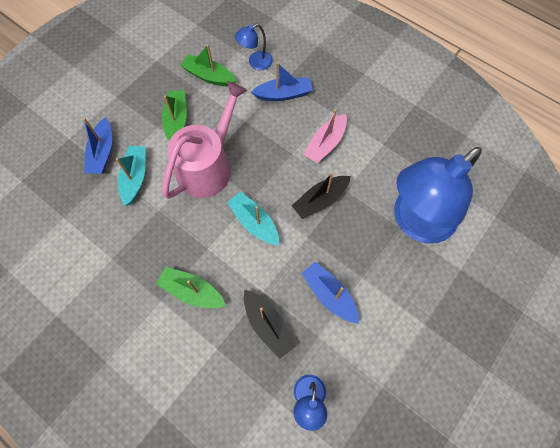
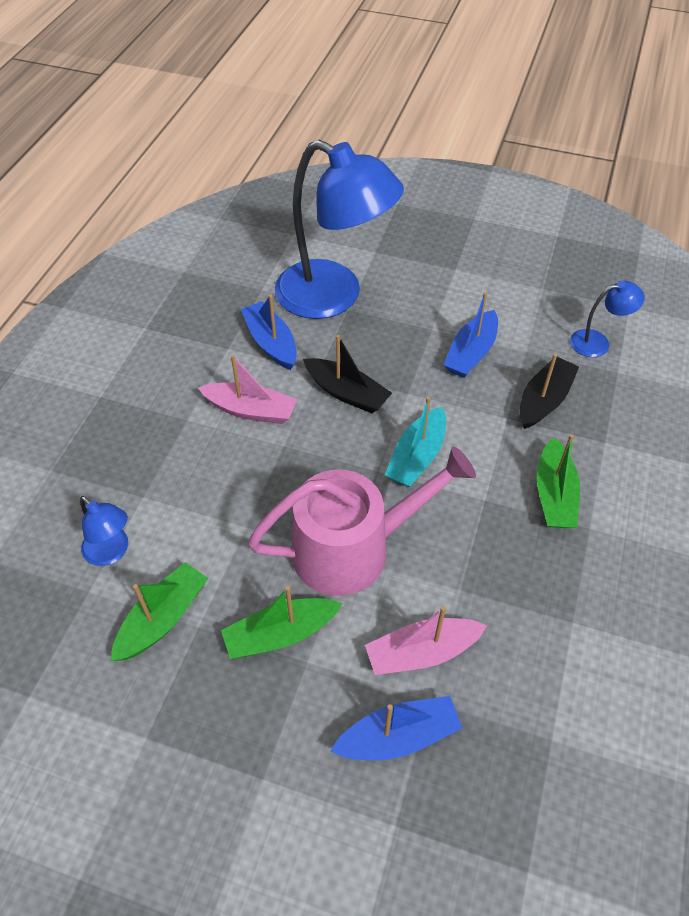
camera: 110 degrees left, 15 degrees down
(135, 177) = (421, 652): turquoise boat -> pink boat
(208, 166) = (353, 548): pink watering can -> pink watering can turned 150 degrees clockwise
(209, 76) = (163, 619): green boat -> green boat turned 150 degrees counterclockwise
(283, 94) = (173, 489): blue boat -> blue boat (271, 343)

